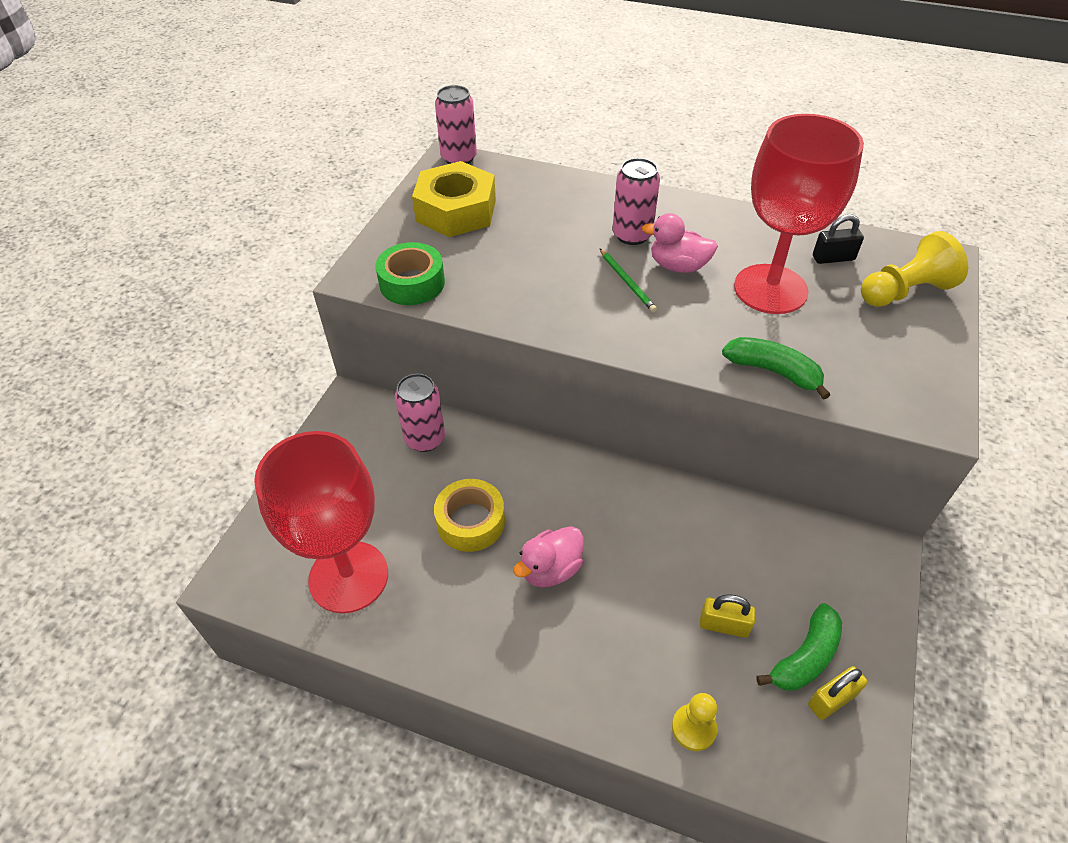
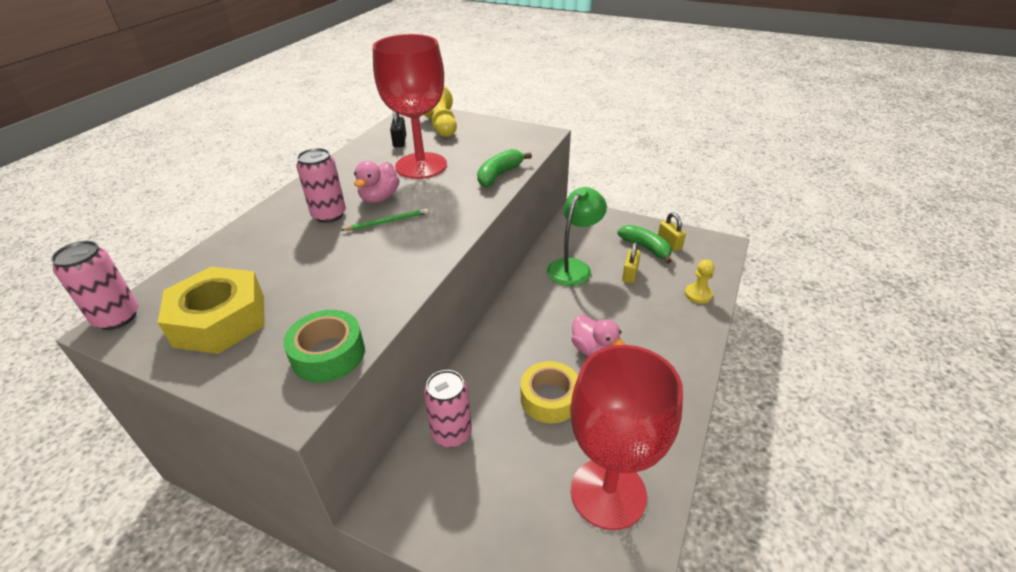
camera: 85 degrees left, 10 degrees down
(723, 546) = (573, 267): none -> green lamp

